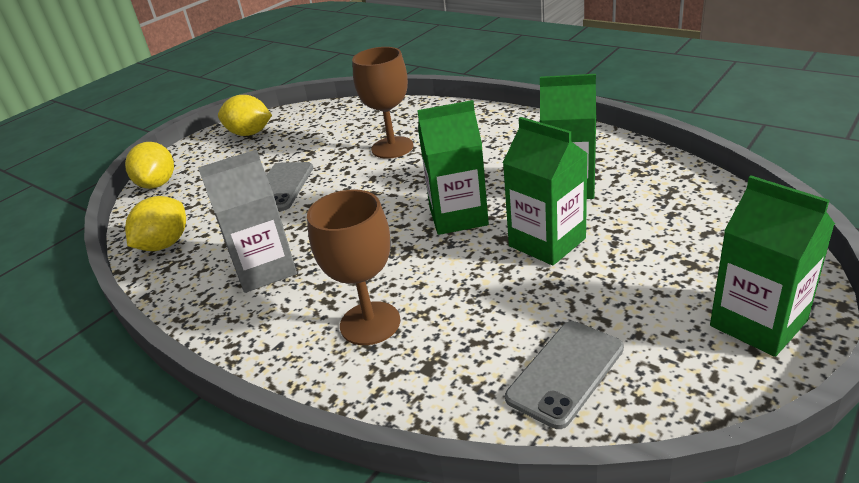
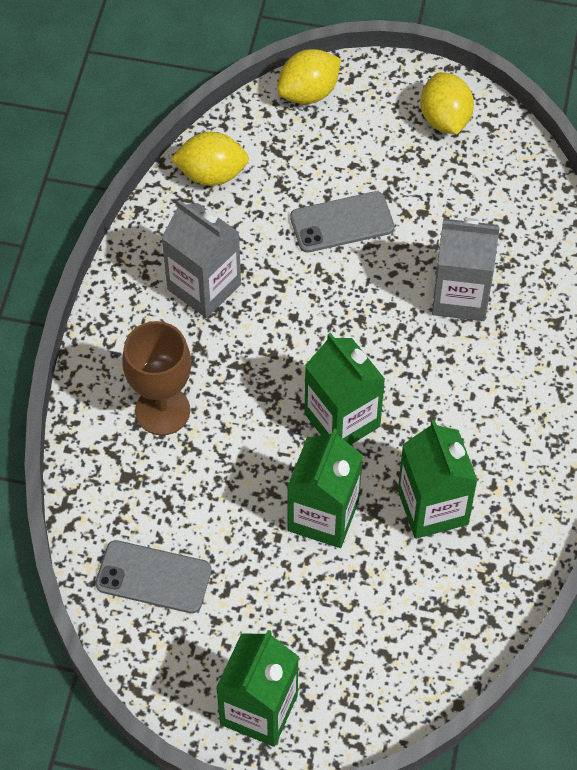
camera: 60 degrees right, 25 degrees up
(392, 148) = (460, 296): brown goblet -> grey carton

